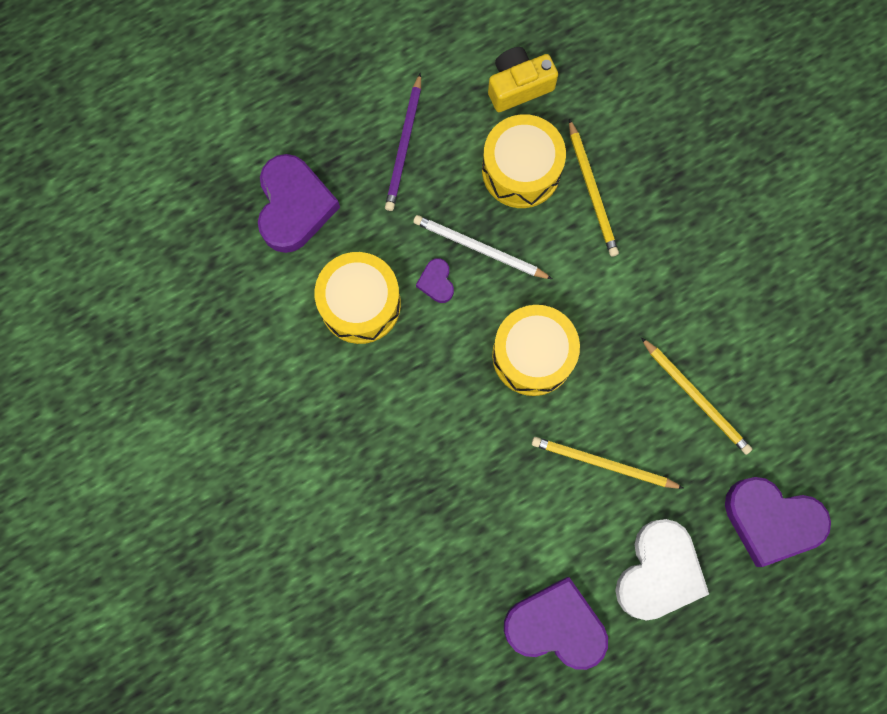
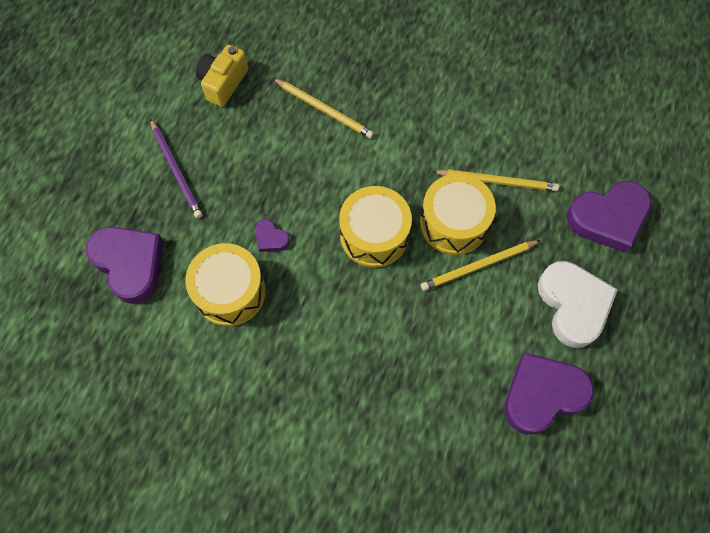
camera: 40 degrees left, 10 degrees down
(479, 248) = (281, 196): white pencil -> none
(521, 170) = (268, 130): yellow drum -> yellow drum (453, 223)

